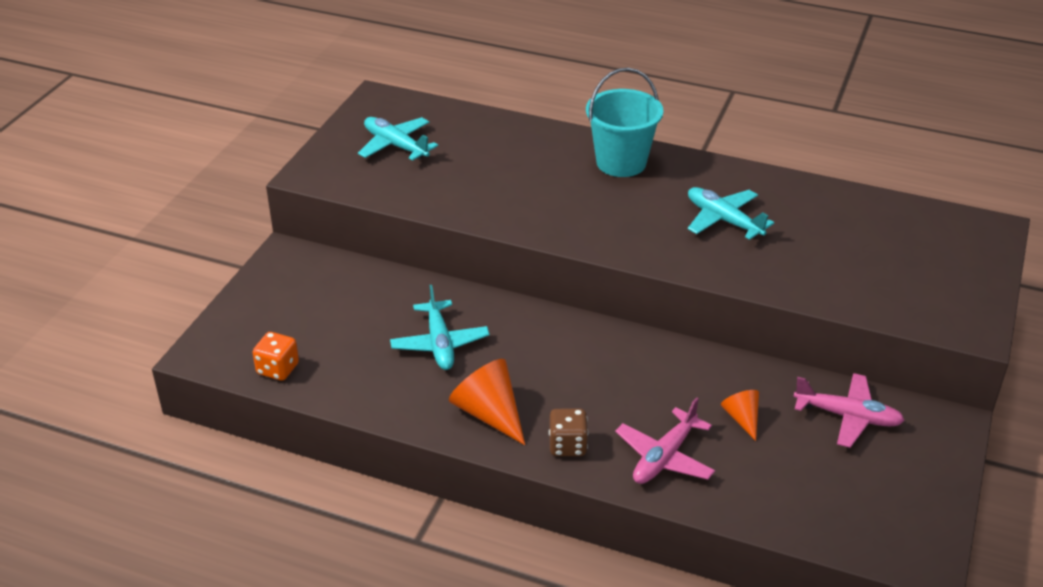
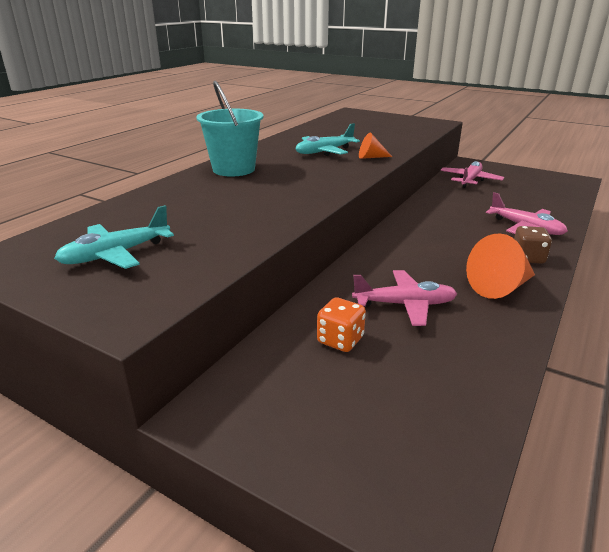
camera: 80 degrees left, 10 degrees down
(278, 369) = (456, 429): orange dice -> orange dice (340, 340)
(440, 344) = (405, 304): turquoise plane -> pink plane
(742, 418) = (479, 203): orange cone -> orange cone (371, 157)

